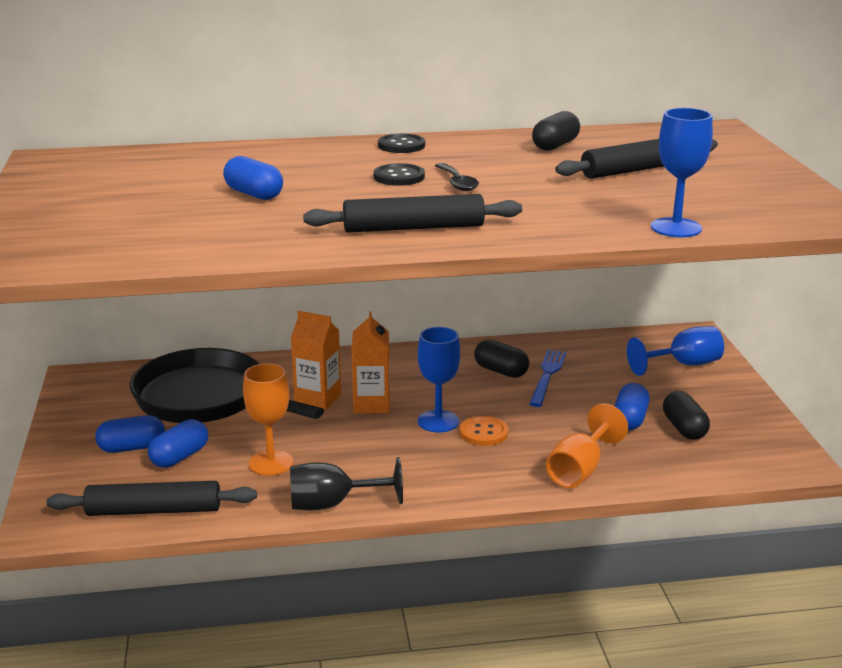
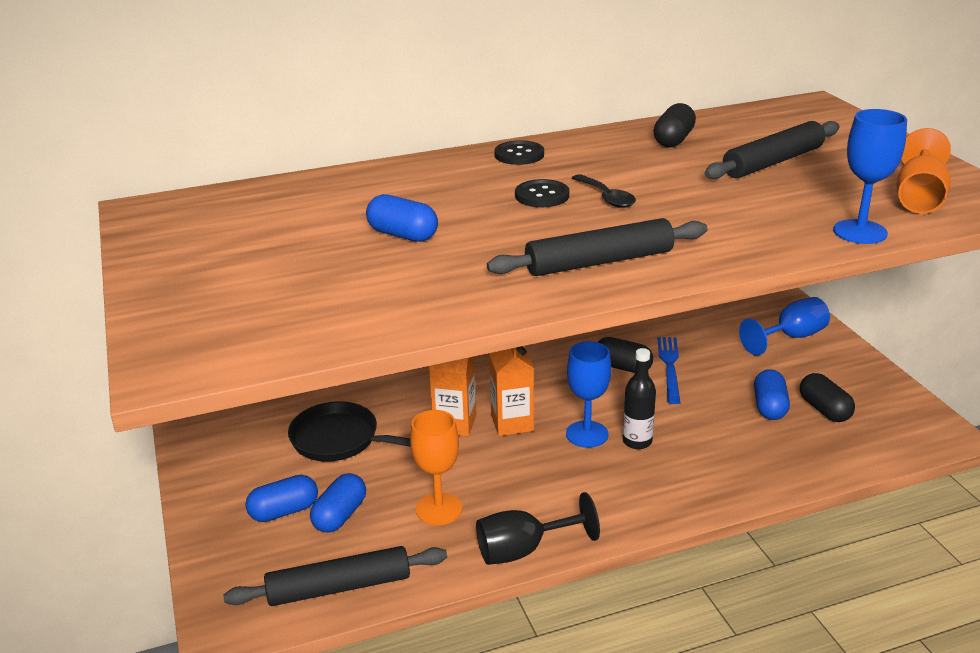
camera: 10 degrees left, 5 degrees up
(207, 399) = (340, 440): black pan -> black pan, size x0.64
(483, 433) = (637, 441): orange button -> black bottle
(579, 470) = (748, 472): orange goblet -> orange goblet (919, 198)

